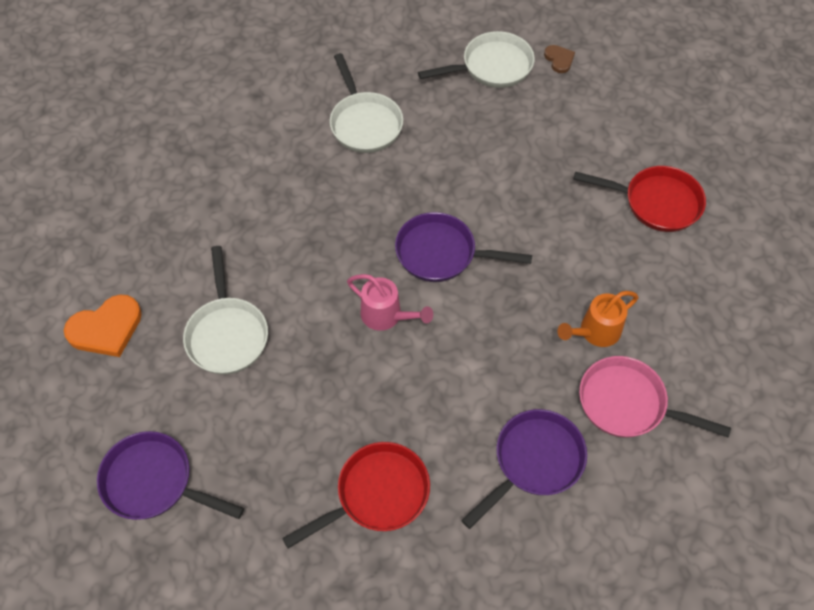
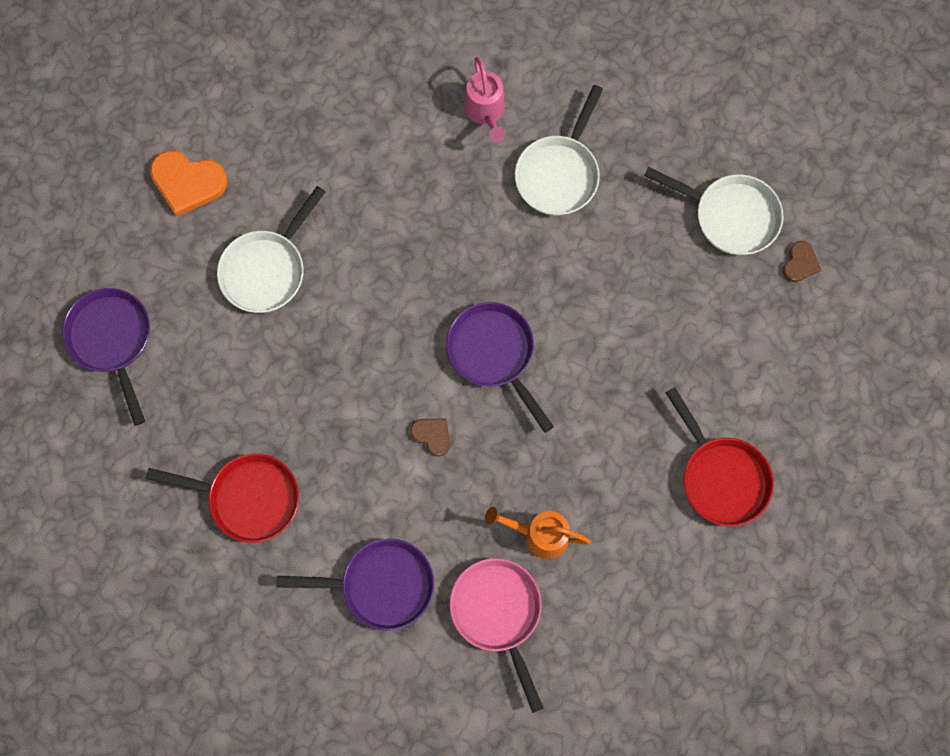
camera: 45 degrees right, 15 degrees up
(386, 316) = (396, 367): pink watering can -> pink watering can (486, 112)
(458, 336) = (432, 435): none -> brown heart

